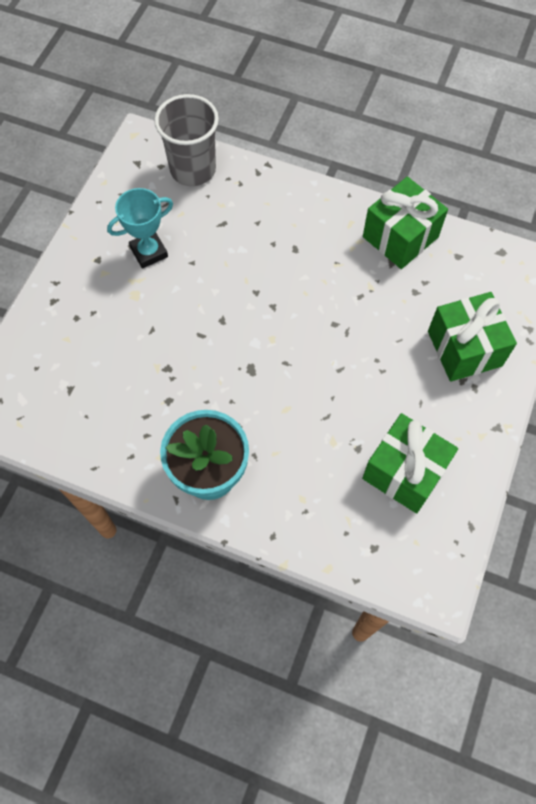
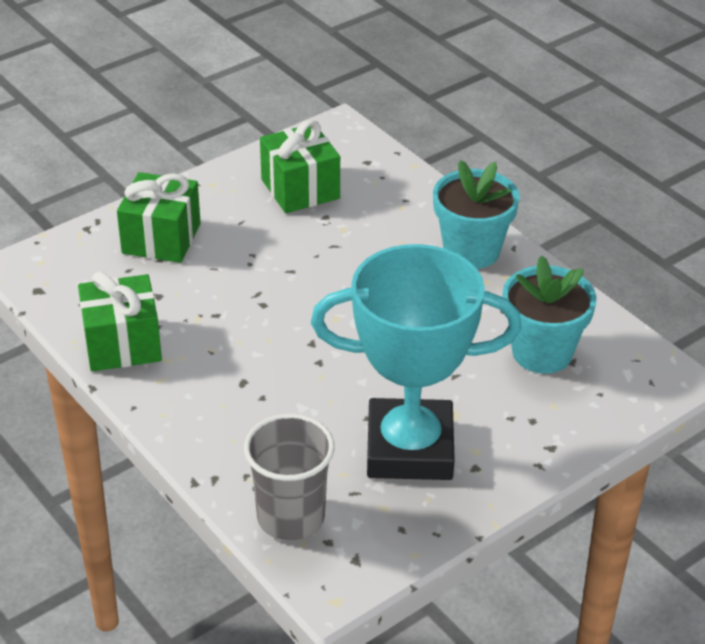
camera: 150 degrees left, 25 degrees down
(96, 386) = (542, 352): none -> turquoise flower pot
(149, 252) = (410, 448): turquoise trophy -> turquoise trophy, size x2.17

